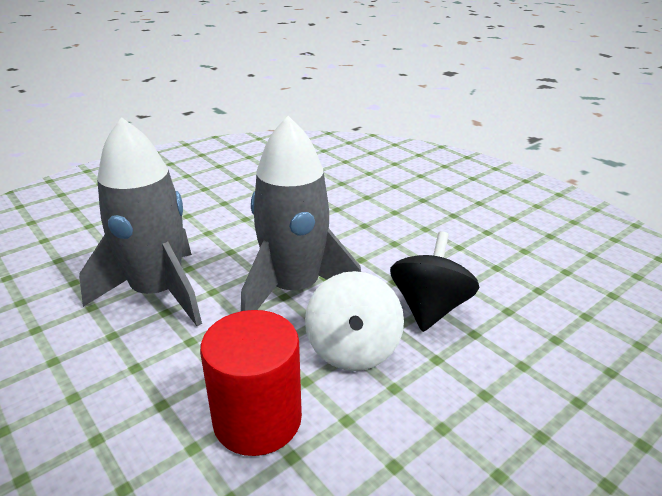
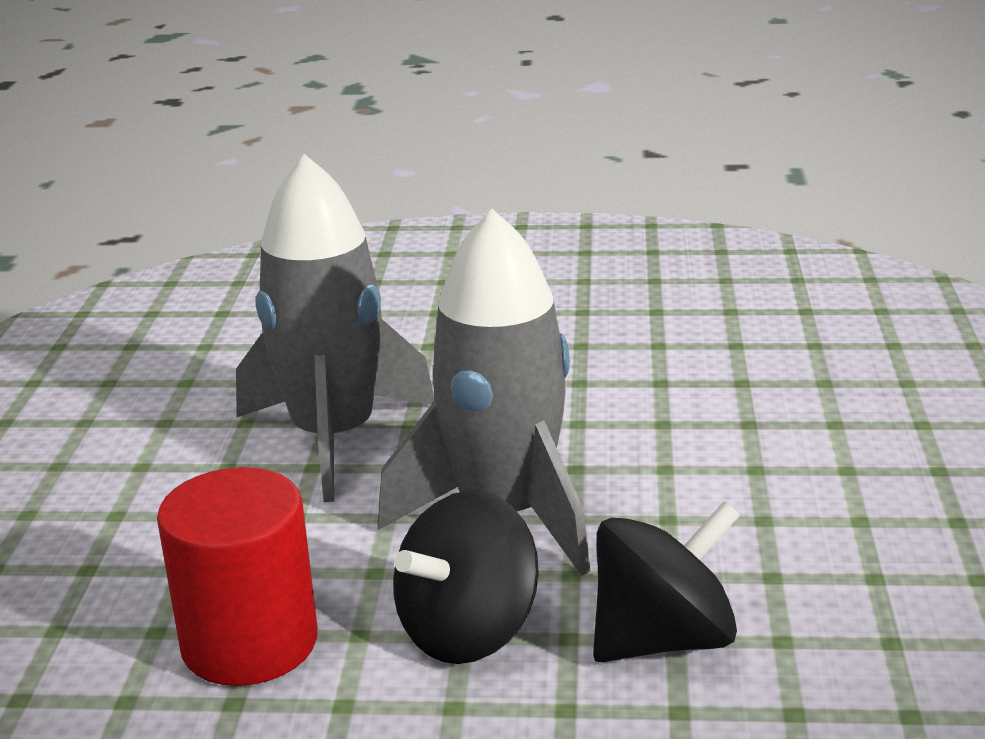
camera: 45 degrees right, 5 degrees down
(353, 349) = (468, 631): white spinning top -> black spinning top

